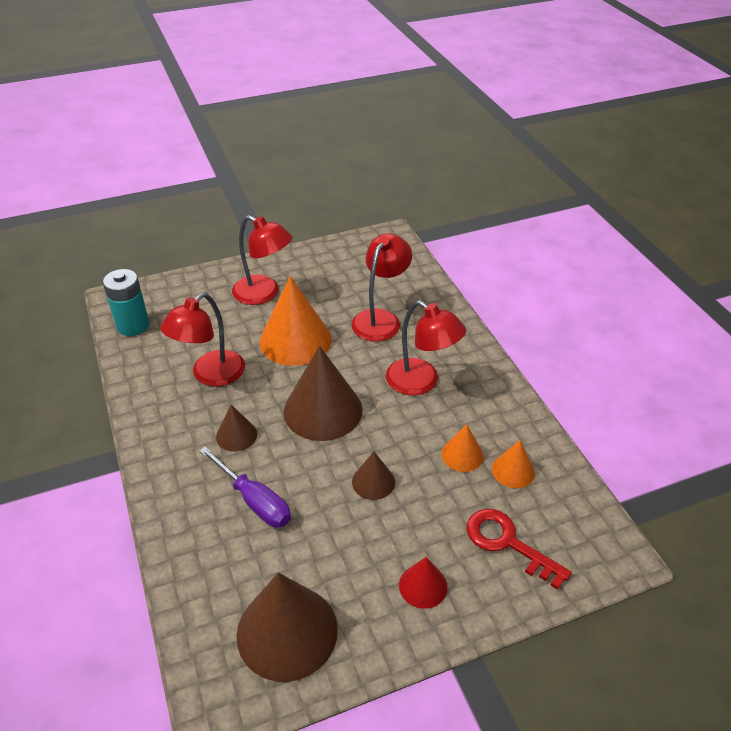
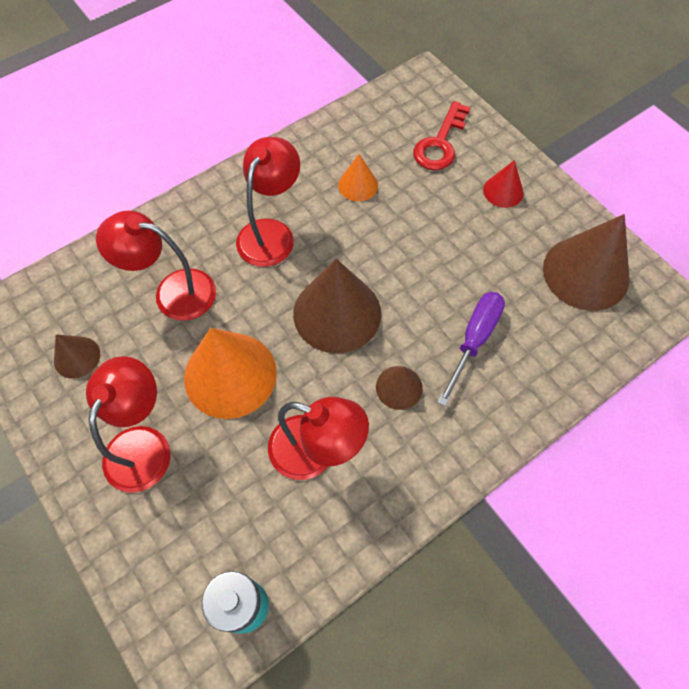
camera: 105 degrees left, 20 degrees up
(373, 482) = (414, 247): brown cone -> brown cone (77, 357)
(513, 470) = (363, 147): orange cone -> none

